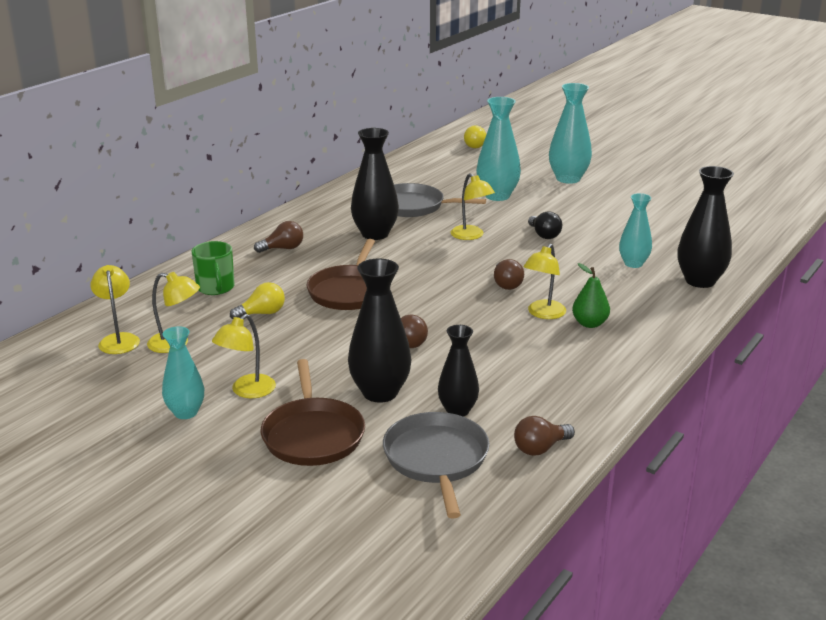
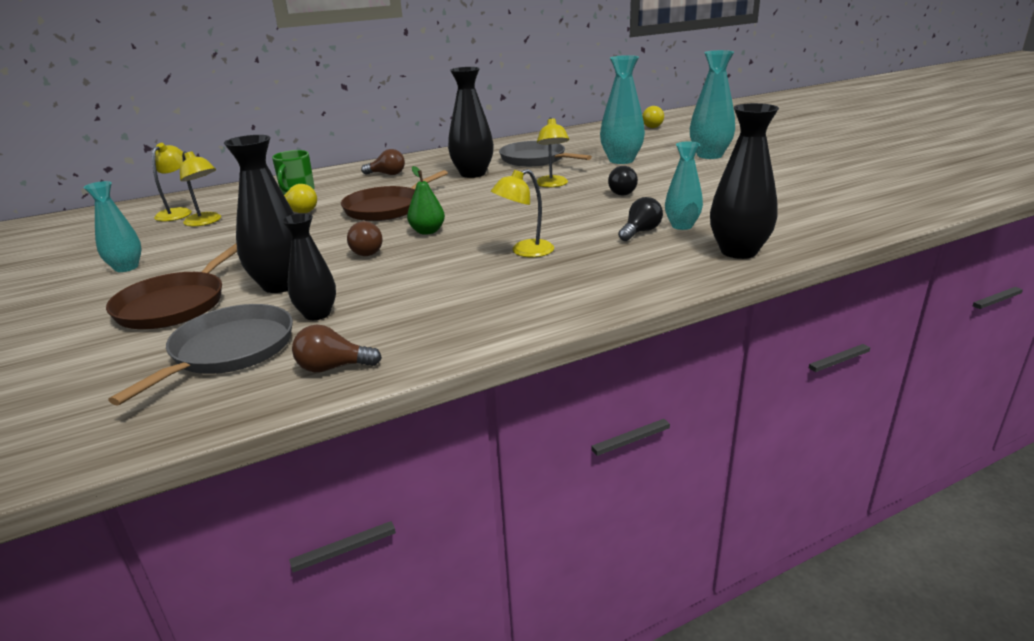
camera: 30 degrees right, 0 degrees up
(247, 391) = (191, 262): yellow lamp -> none
(506, 284) = (527, 223): brown light bulb -> none
(589, 324) = (559, 267): green pear -> green pear (427, 231)
(609, 276) = (640, 232): none -> black light bulb

